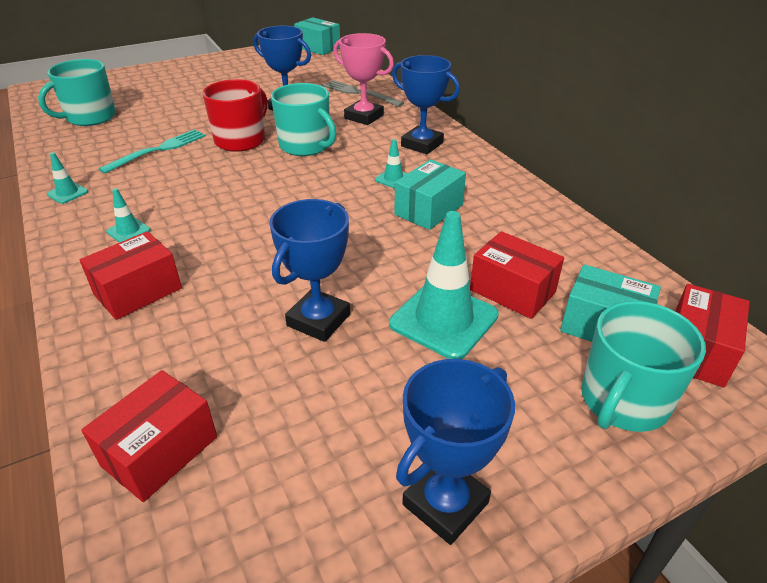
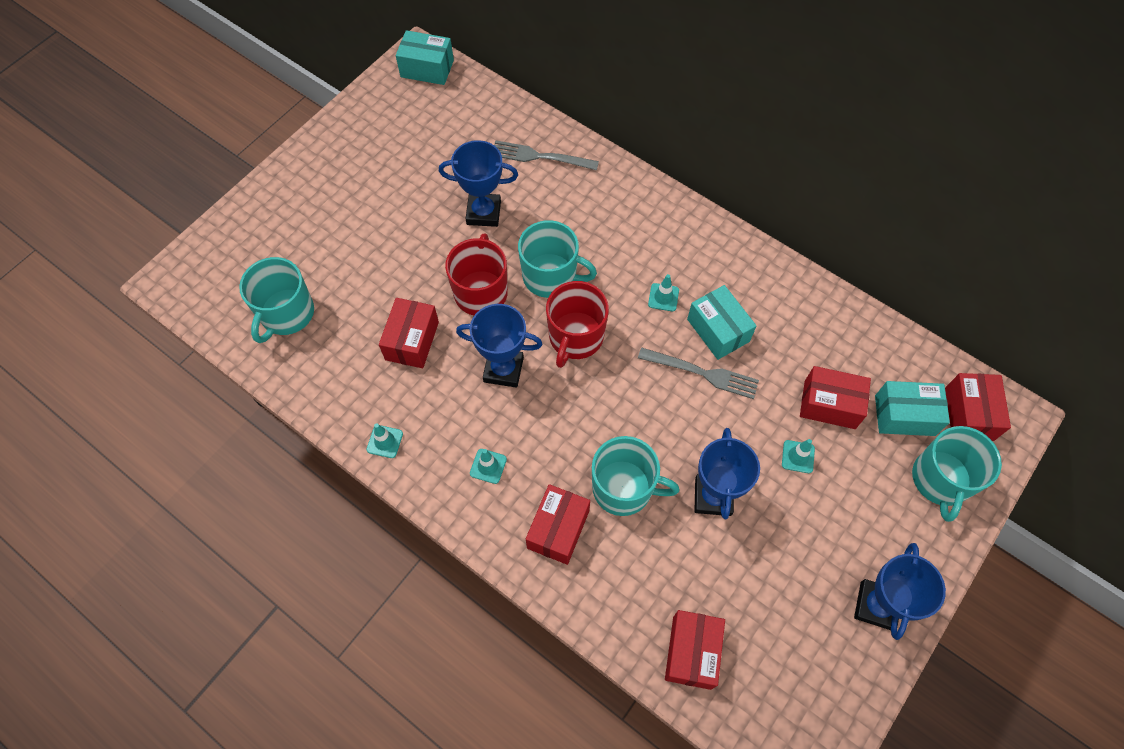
camera: 25 degrees left, 25 degrees up
(158, 150) = (412, 341): turquoise fork -> red box
(233, 284) = (624, 488): none -> turquoise mug
(291, 180) = (575, 337): none -> red mug
(364, 117) = (573, 202): pink trophy -> none
(389, 231) = (703, 373): none -> grey fork
(422, 144) = (657, 231): blue trophy -> blue trophy (503, 369)
(429, 210) = (718, 330): turquoise box -> turquoise box turned 45 degrees counterclockwise
(443, 320) = (798, 456): turquoise traffic cone -> turquoise traffic cone, size x0.46

